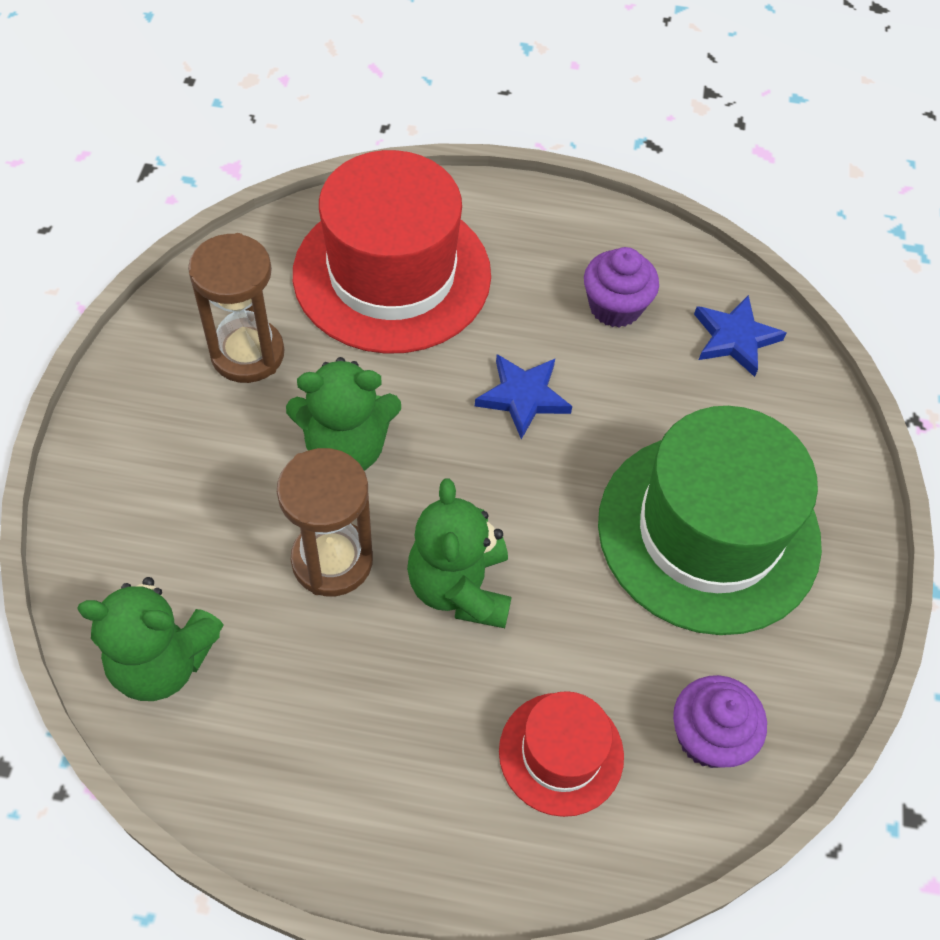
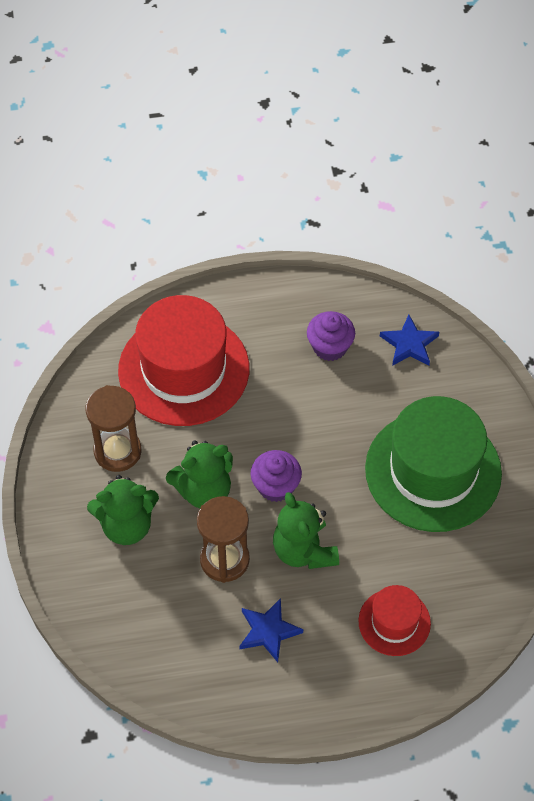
camera: 15 degrees left, 0 degrees up
(162, 661) = (154, 648): green teddy bear -> green teddy bear (126, 525)
(523, 397) = (296, 424): blue star -> blue star (268, 631)
(708, 736) = (470, 586): purple cupcake -> purple cupcake (276, 486)

